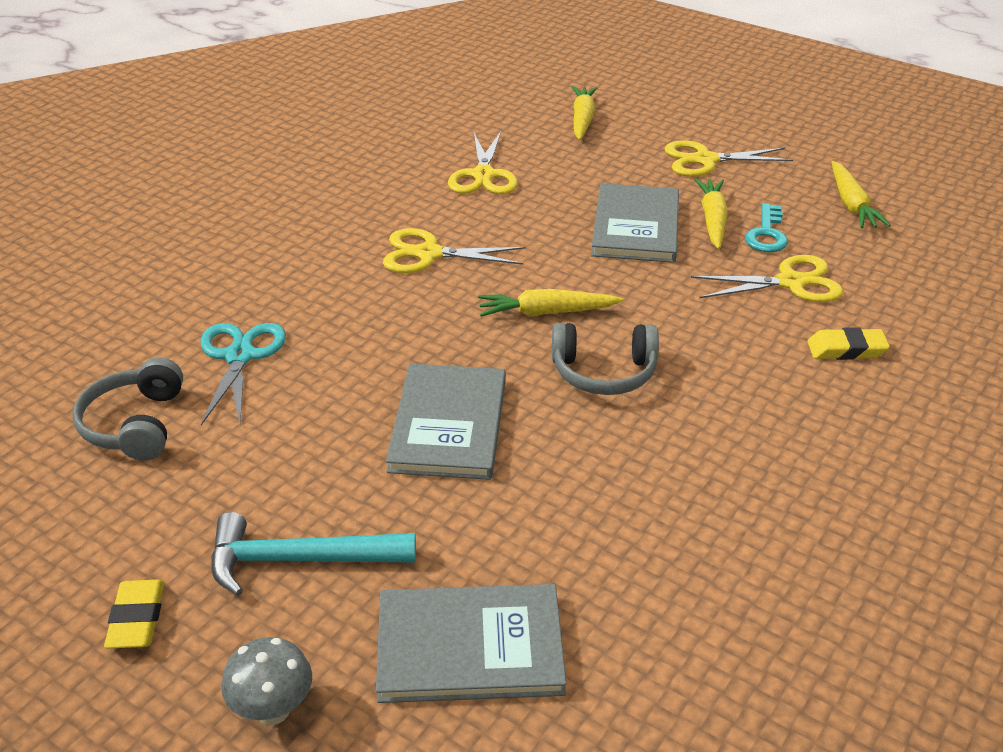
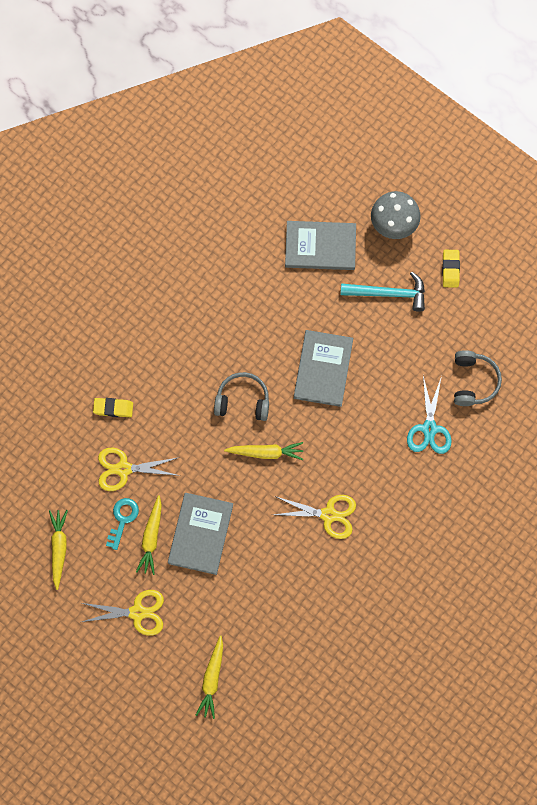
camera: 175 degrees left, 35 degrees up
(273, 710) = (393, 226): grey mushroom -> grey mushroom, size x1.54
(483, 175) = (289, 605): yellow scissors -> none

